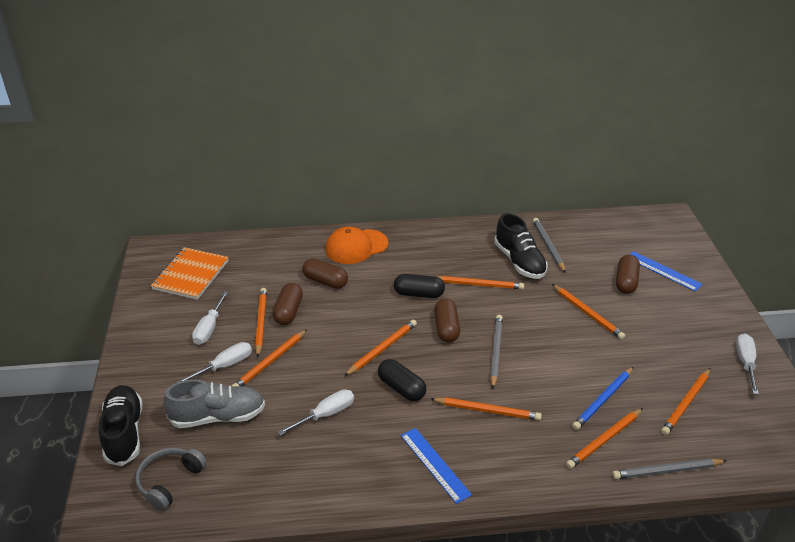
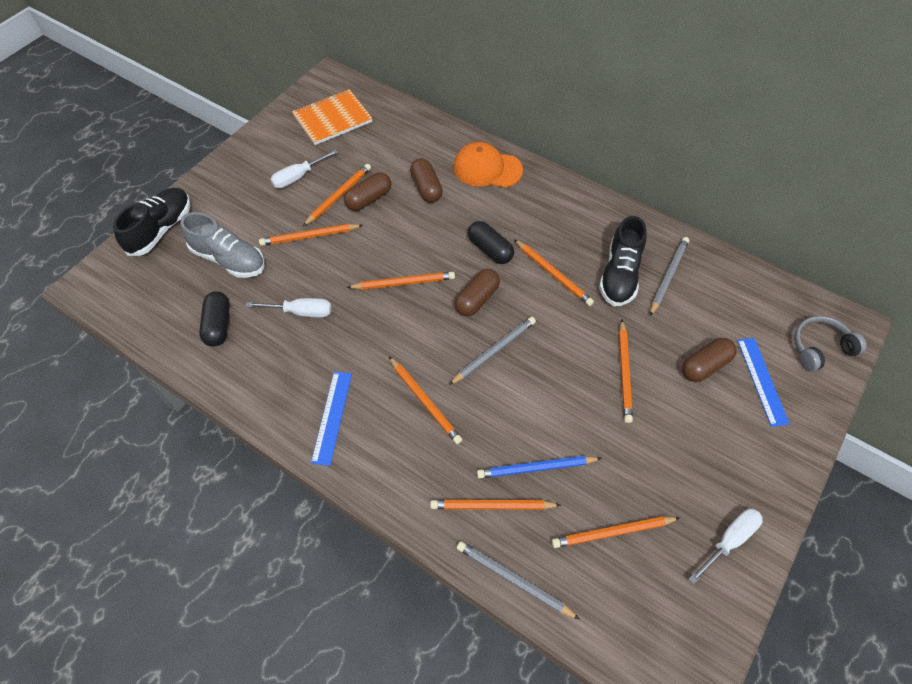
camera: 40 degrees right, 20 degrees up
(169, 481) = (150, 289): grey headphones -> grey headphones (820, 348)
(224, 366) = (275, 218): white screwdriver -> none
(401, 388) = (380, 330): black capsule -> black capsule (218, 325)

